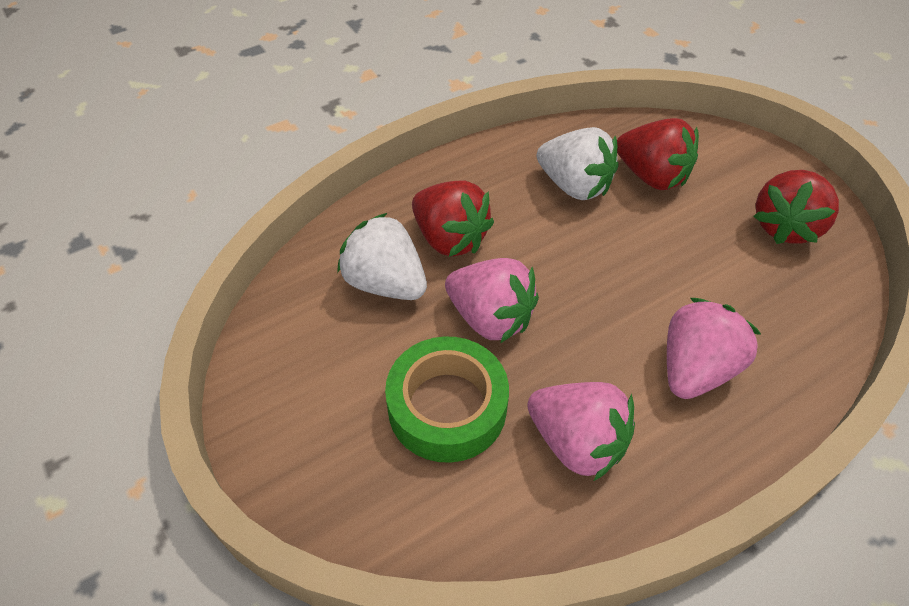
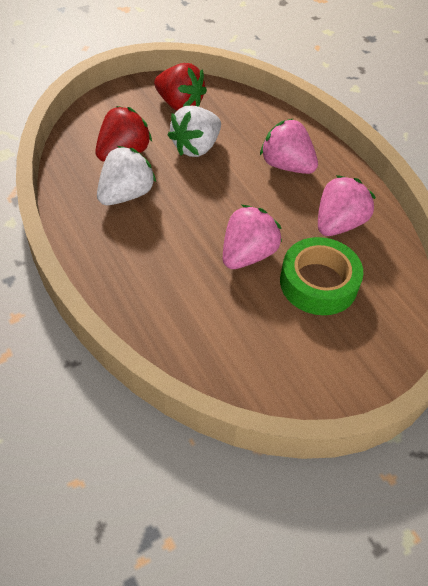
camera: 90 degrees left, 0 degrees up
(385, 283) = (212, 314): white strawberry -> white strawberry (196, 147)
(450, 238) = (171, 272): red strawberry -> none

